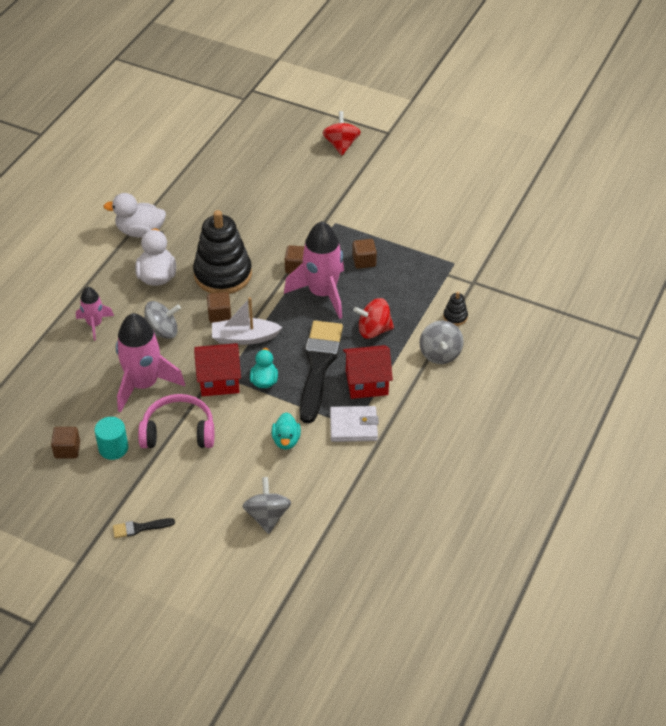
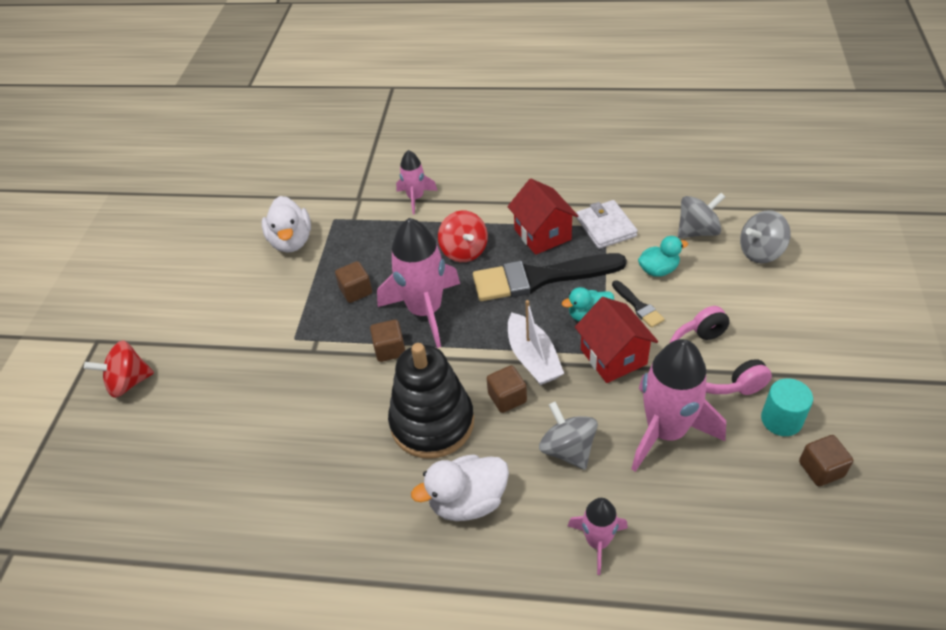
camera: 105 degrees left, 0 degrees up
(140, 231) = (379, 569): white duck -> white duck (291, 241)
(140, 528) = (861, 346): black brush -> black brush (638, 306)
(440, 354) = (473, 195): grey spinning top -> grey spinning top (697, 231)
(455, 317) = (416, 198): black stacking toy -> pink rocket

